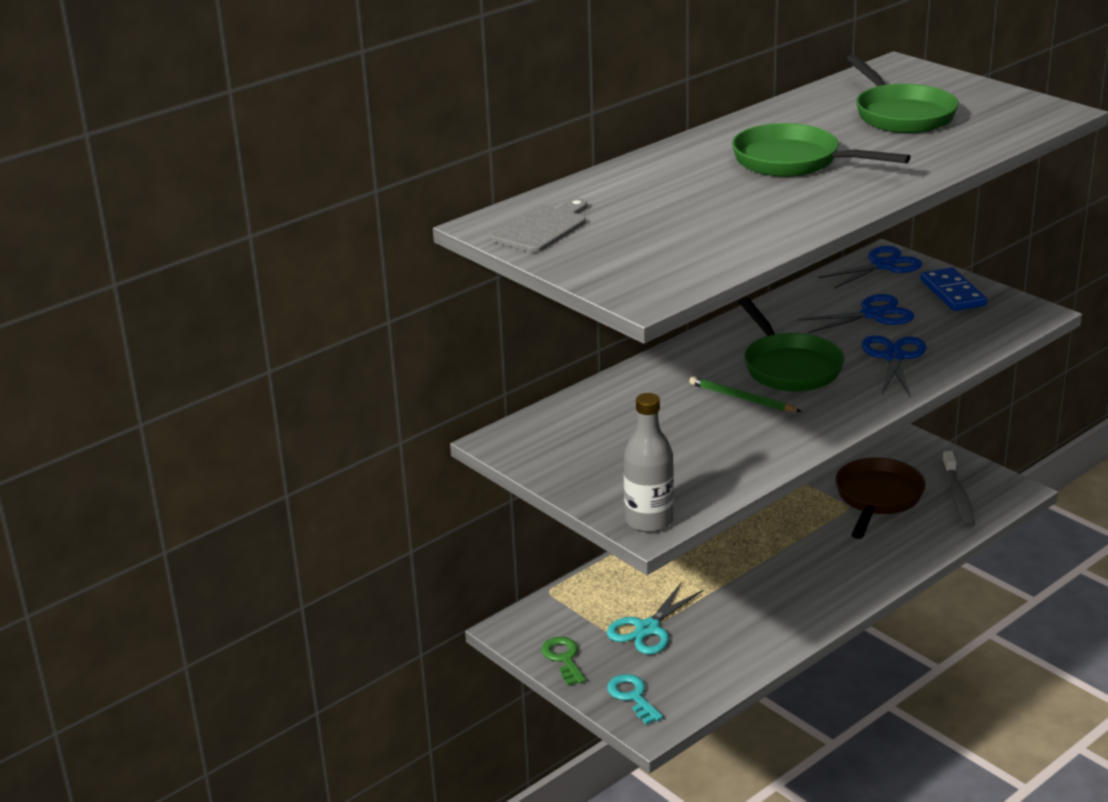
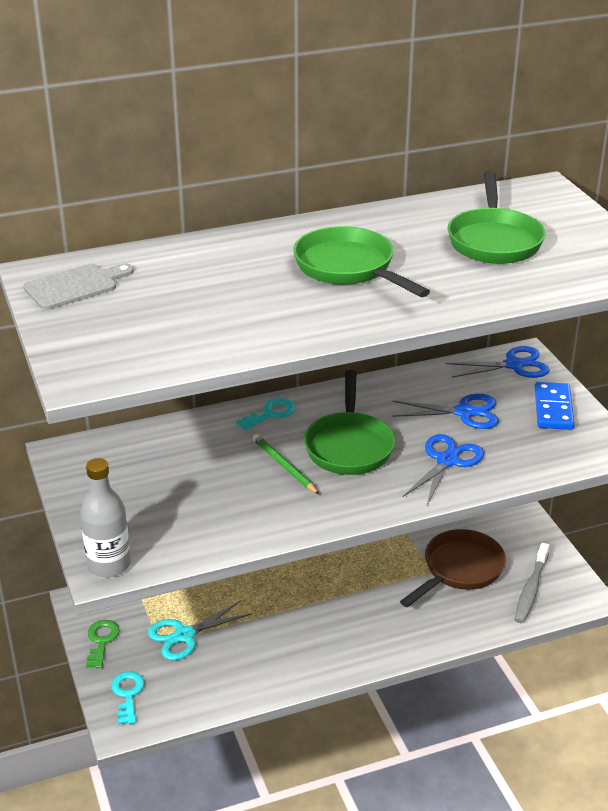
camera: 20 degrees right, 5 degrees up
(685, 358) = (271, 414): none -> turquoise key

